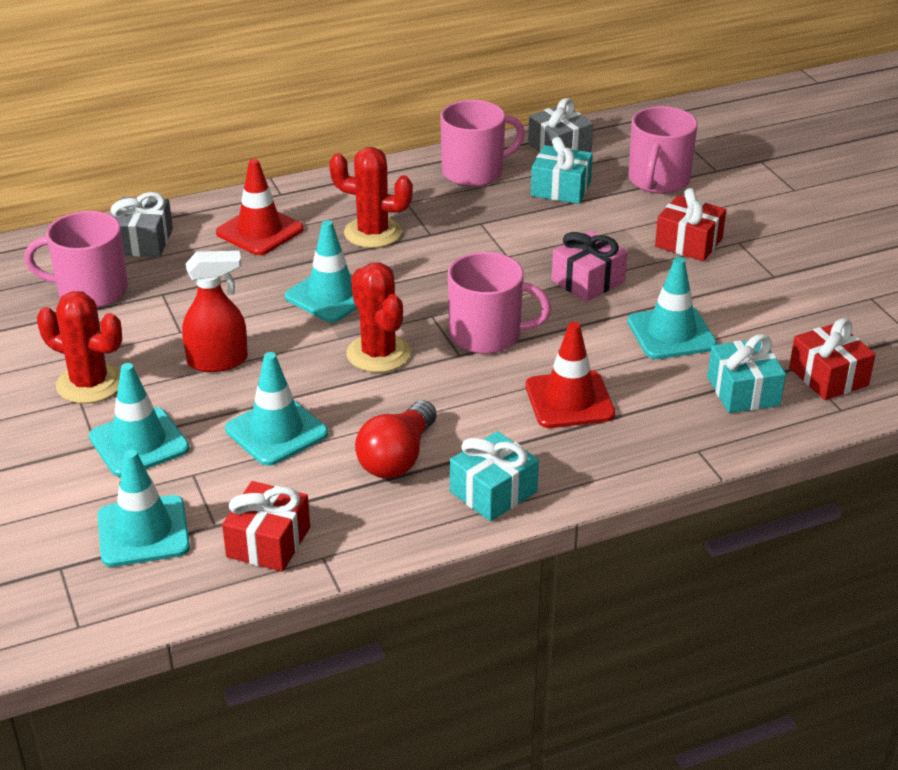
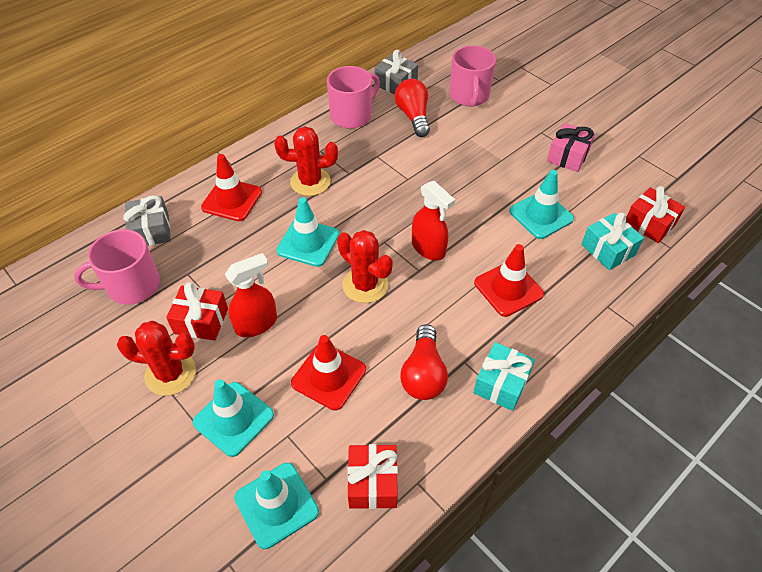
camera: 20 degrees left, 15 degrees up
(276, 431) = (329, 376): turquoise traffic cone -> red traffic cone
(487, 335) = (428, 248): pink mug -> red spray bottle
(560, 189) = (413, 116): turquoise gift -> red light bulb
(588, 281) = (468, 186): pink gift -> pink gift (568, 156)
(688, 243) = (513, 140): red gift -> red gift (201, 321)

